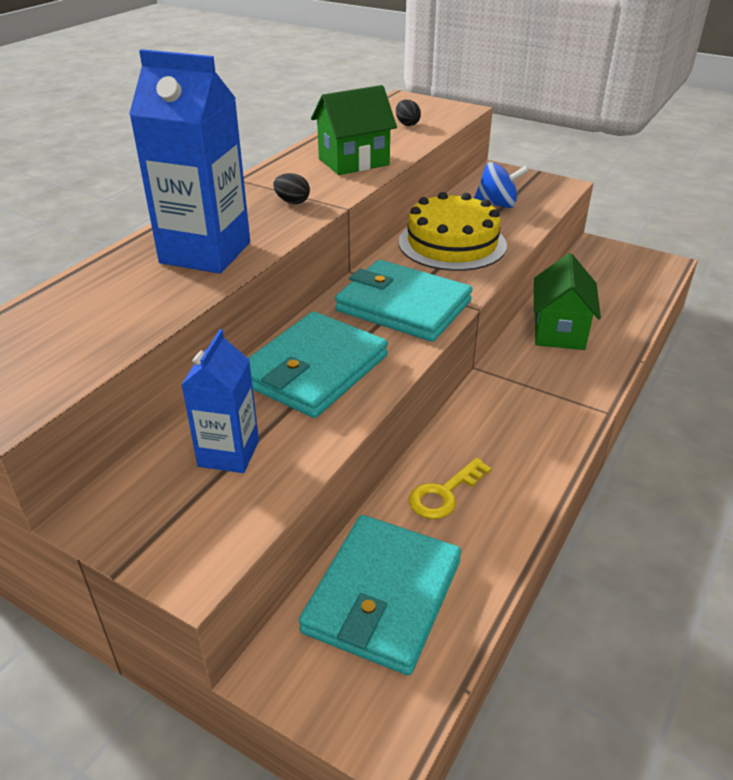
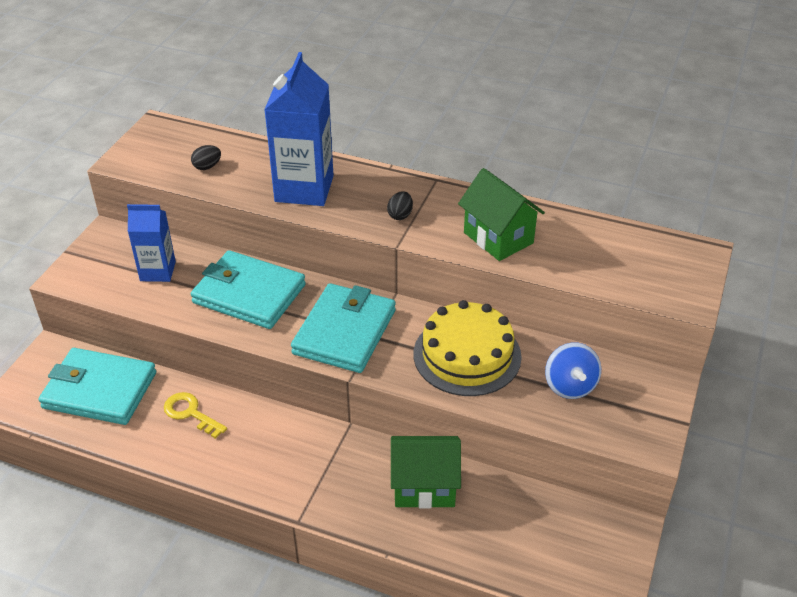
camera: 80 degrees right, 5 degrees up
(407, 124) = (617, 263): black egg -> black egg (207, 166)

